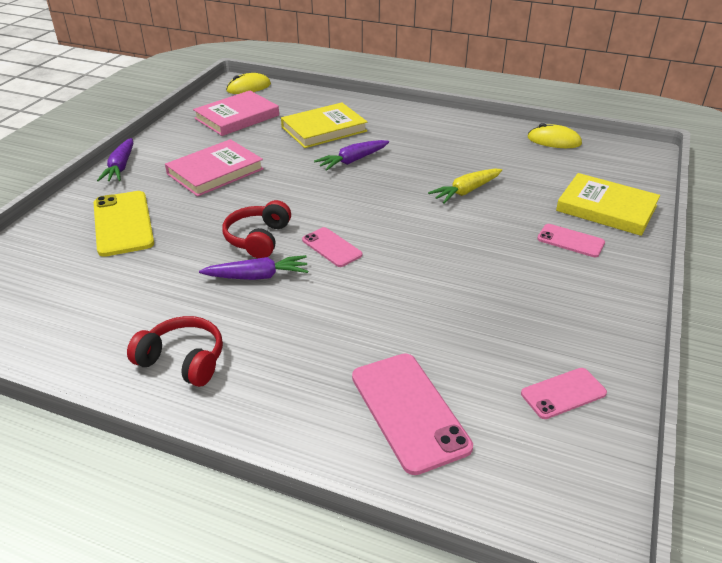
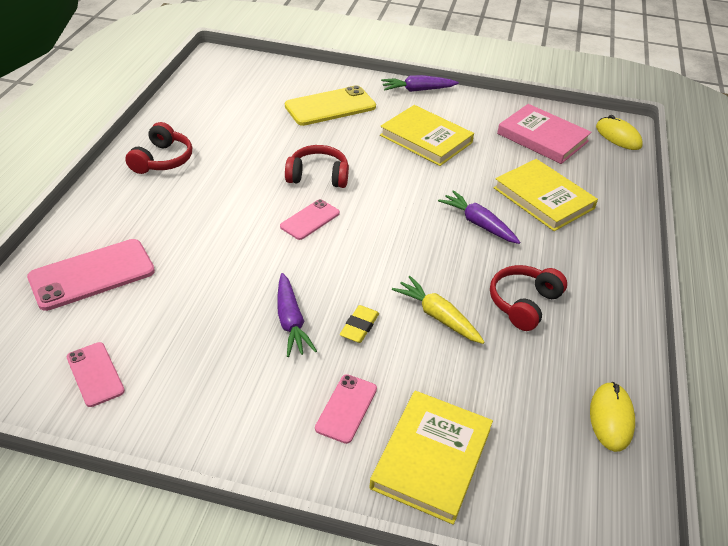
camera: 80 degrees right, 5 degrees up
(215, 171) = (426, 139): pink book -> yellow book
(257, 276) = (263, 182): purple carrot -> purple carrot (291, 321)
(450, 154) = (524, 303): none -> red headphones
(481, 229) = (359, 327): none -> yellow eraser

